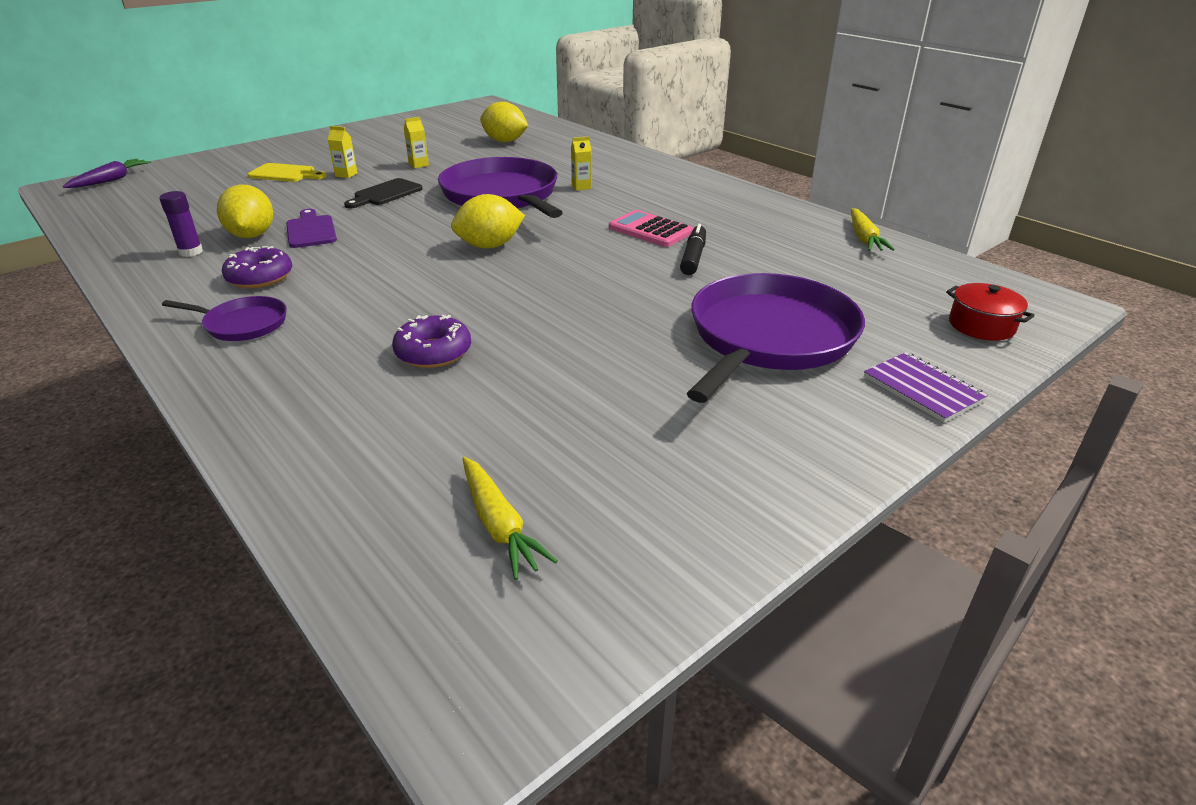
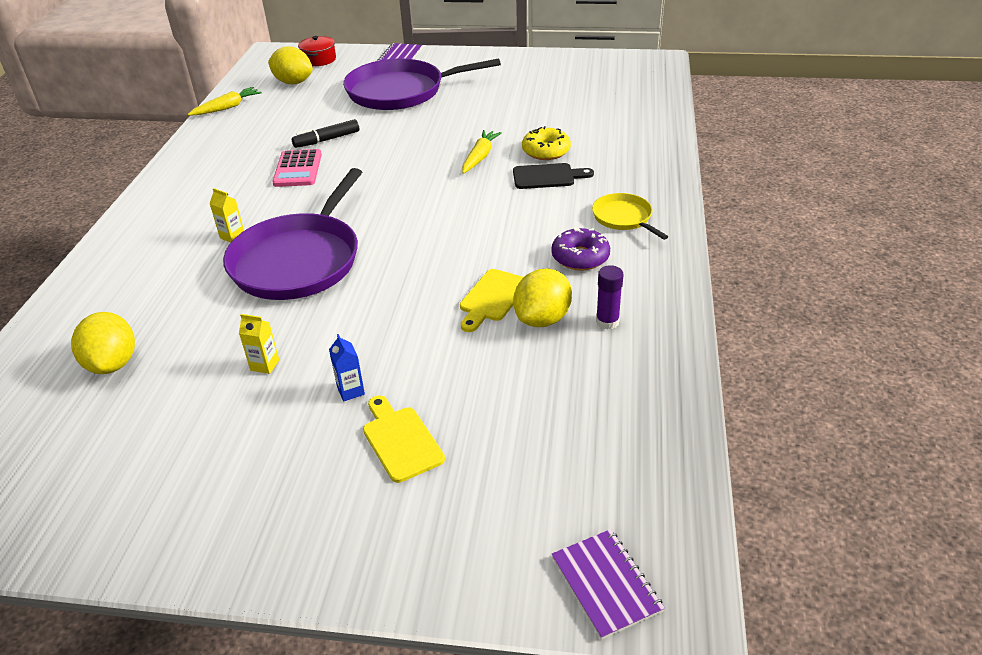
camera: 130 degrees left, 5 degrees up
(111, 180) = (606, 584): purple carrot -> purple notebook
(243, 324) = (624, 218): purple pan -> yellow pan
(311, 230) = (492, 298): purple cutting board -> yellow cutting board
(346, 175) = (351, 391): yellow carton -> blue carton
(385, 194) = (370, 323): black cutting board -> black cutting board (547, 176)
(433, 352) = (546, 151): purple donut -> yellow donut
(489, 246) = (405, 208): yellow lemon -> yellow lemon (293, 82)
(499, 525) = (607, 85): yellow carrot -> yellow carrot (480, 157)

